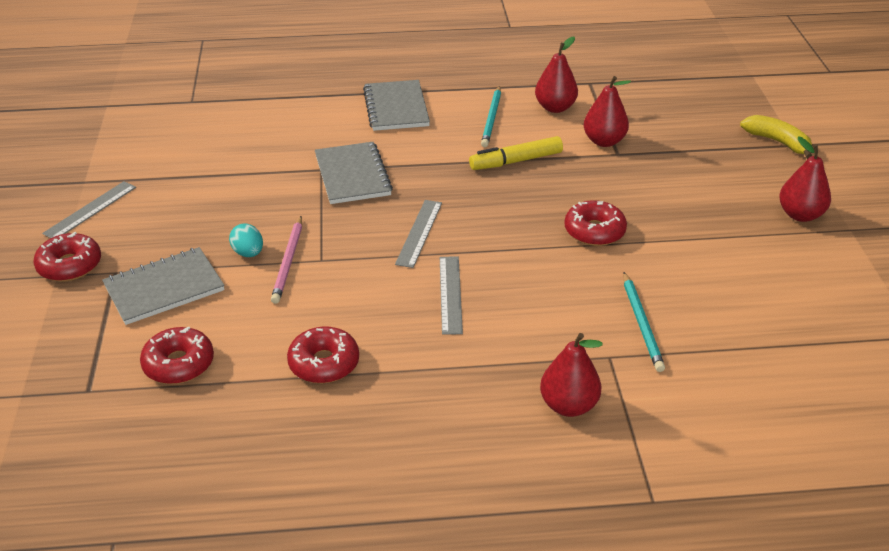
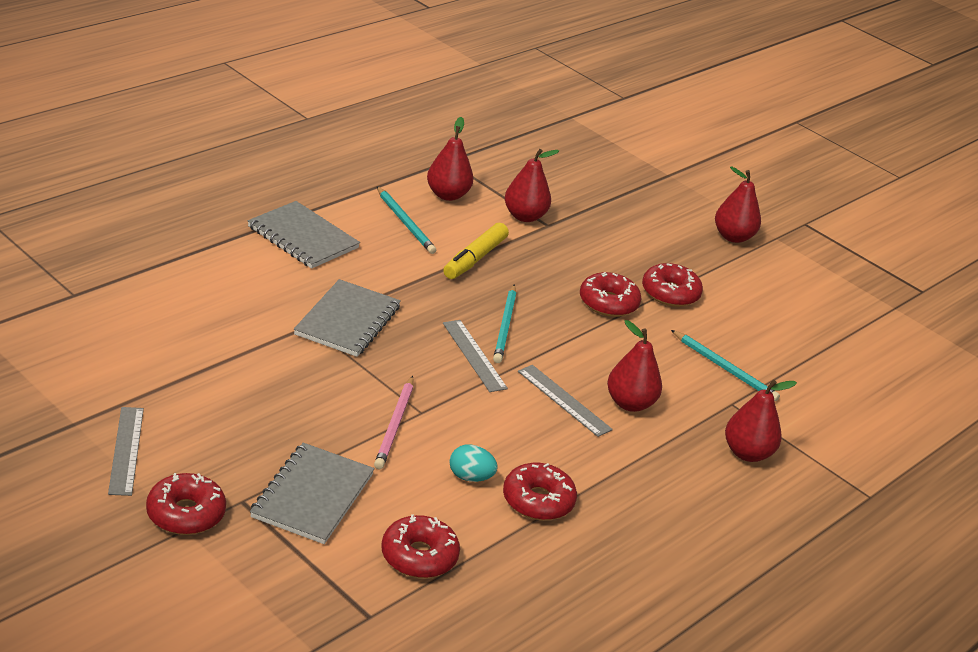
camera: 45 degrees left, 5 degrees down
(248, 253) = (348, 431): turquoise egg -> turquoise egg (470, 477)
(288, 262) = (395, 425): pink pencil -> pink pencil turned 45 degrees clockwise
(352, 175) = (347, 321): grey notebook -> grey notebook turned 75 degrees clockwise
(474, 220) = (505, 326): none -> turquoise pencil
(507, 319) = (630, 403): none -> red pear
(667, 242) = (670, 293): none -> red donut
(777, 142) = (653, 176): yellow banana -> none

